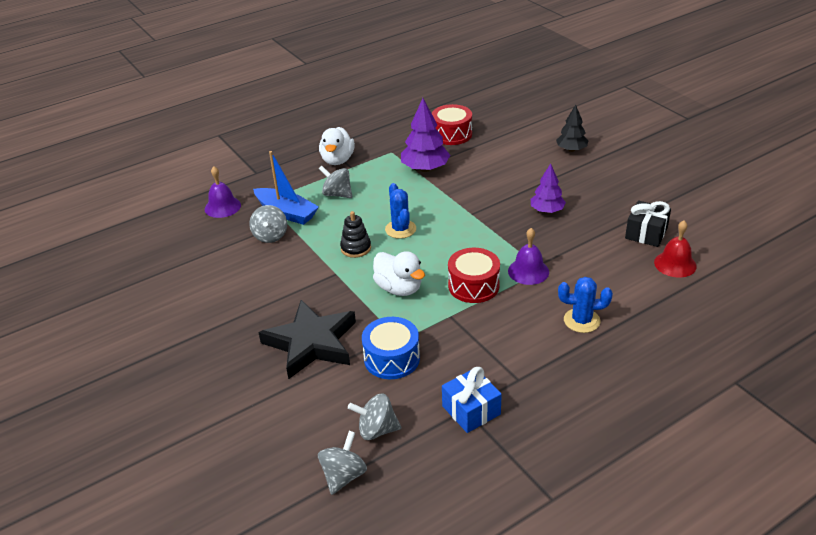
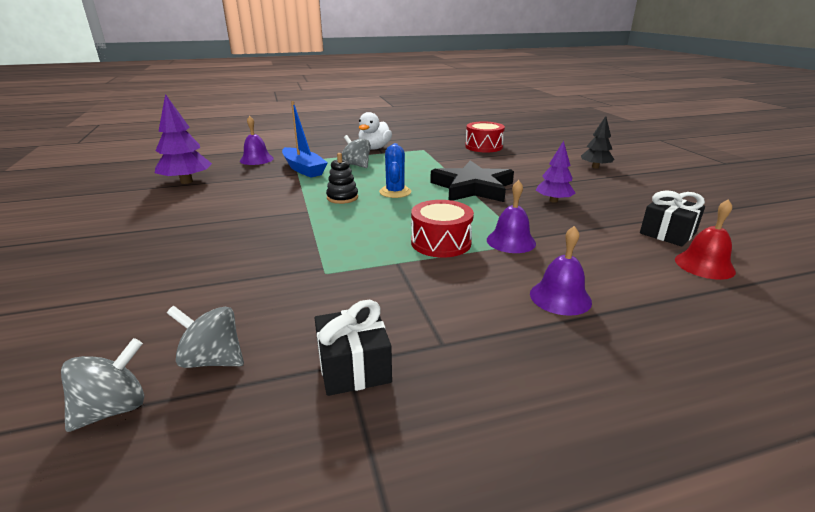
camera: 15 degrees right, 10 degrees down
(270, 236) = (275, 180): grey spinning top -> none
(311, 343) = (229, 257): black star -> black star (472, 188)
(391, 358) = (300, 288): blue drum -> none
(399, 288) = (359, 231): white duck -> none
(425, 168) = (446, 161): purple tree -> purple tree (186, 181)
(471, 410) = (354, 367): blue gift -> black gift
(581, 320) = (560, 297): blue cactus -> purple bell

